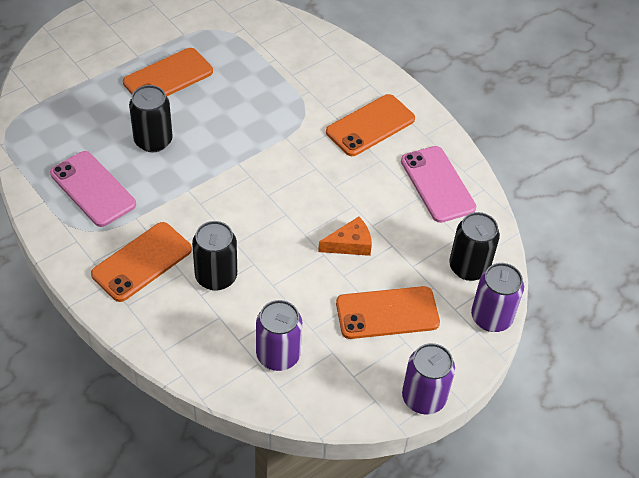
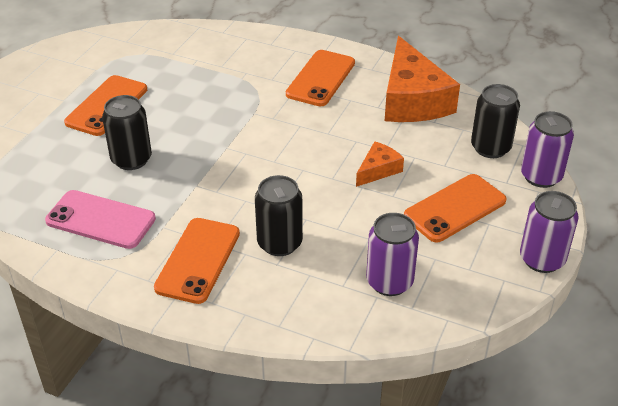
camera: 25 degrees left, 10 degrees down
(437, 184) = (412, 99): pink phone -> orange cheese

